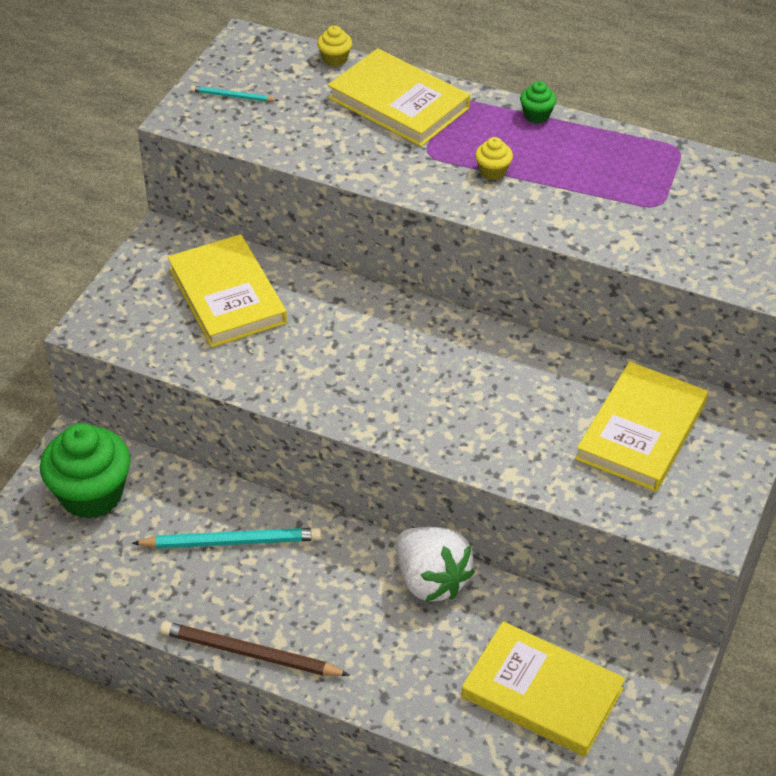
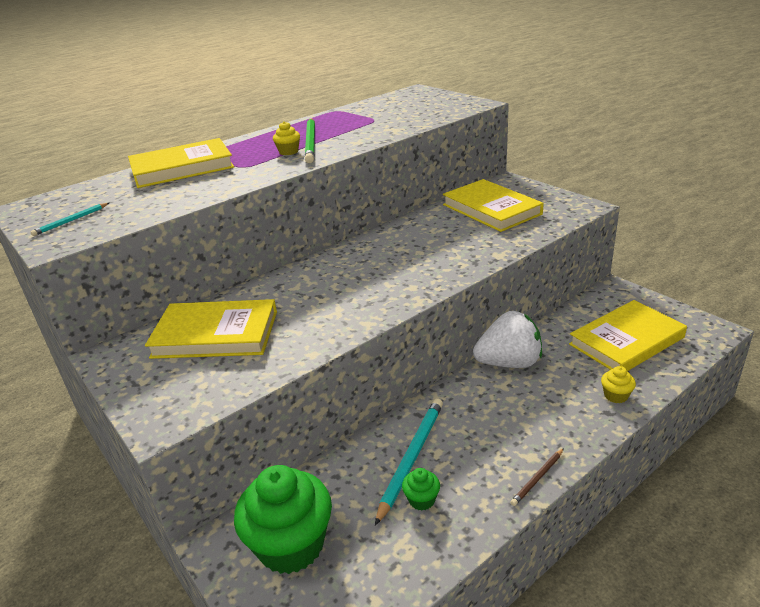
camera: 60 degrees left, 15 degrees down
(250, 653) = (537, 478): brown pencil -> brown pencil, size x0.52
(335, 59) = (103, 180): yellow cupcake -> yellow cupcake (616, 395)
(536, 115) = (257, 135): green cupcake -> green cupcake (421, 500)
(536, 178) = (311, 142): none -> green pencil

